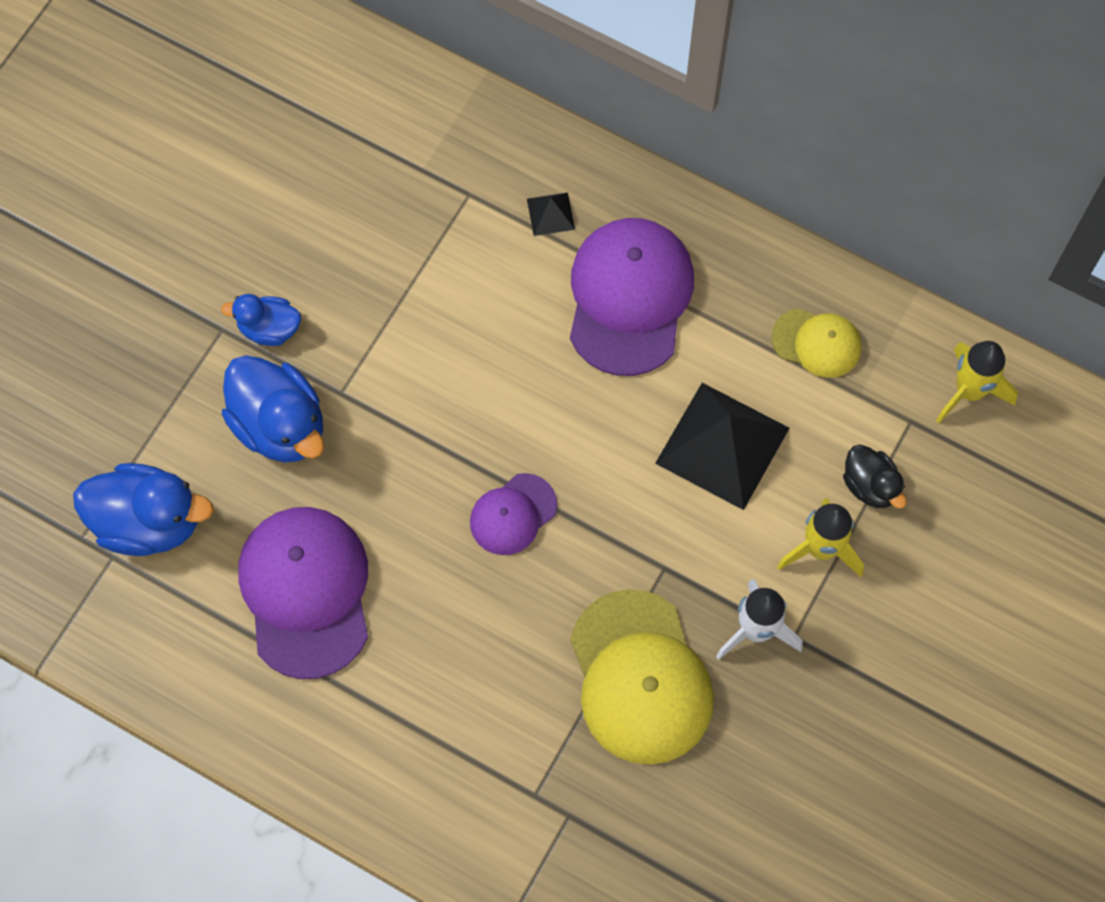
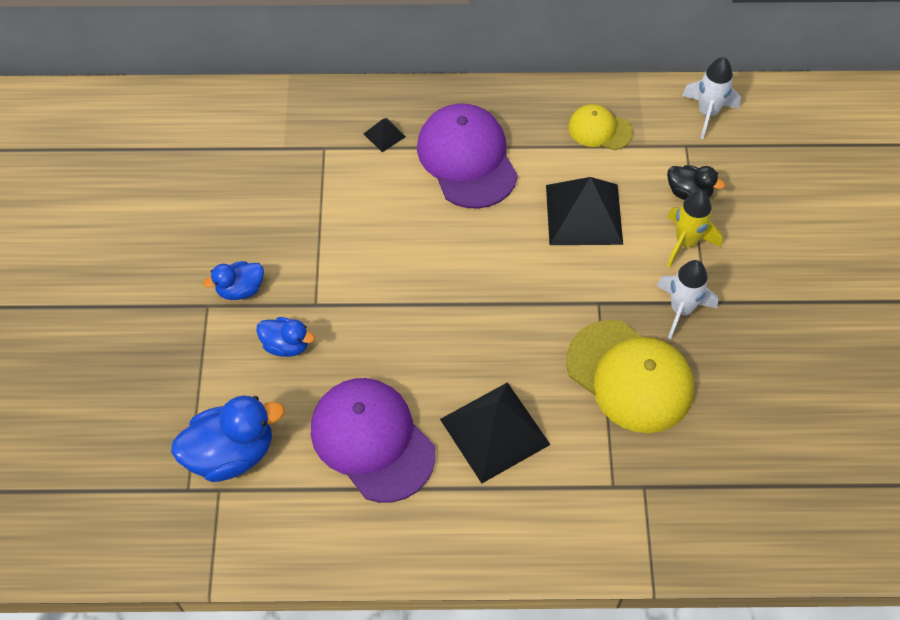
camera: 30 degrees left, 10 degrees down
(280, 425) = (286, 345): blue duck -> blue duck, size x0.57
(445, 657) = (494, 431): none -> black pyramid
(513, 514) = (480, 321): purple cap -> none
(817, 343) = (599, 129): yellow cap -> yellow cap turned 150 degrees counterclockwise
(969, 391) = (707, 113): yellow rocket -> white rocket

